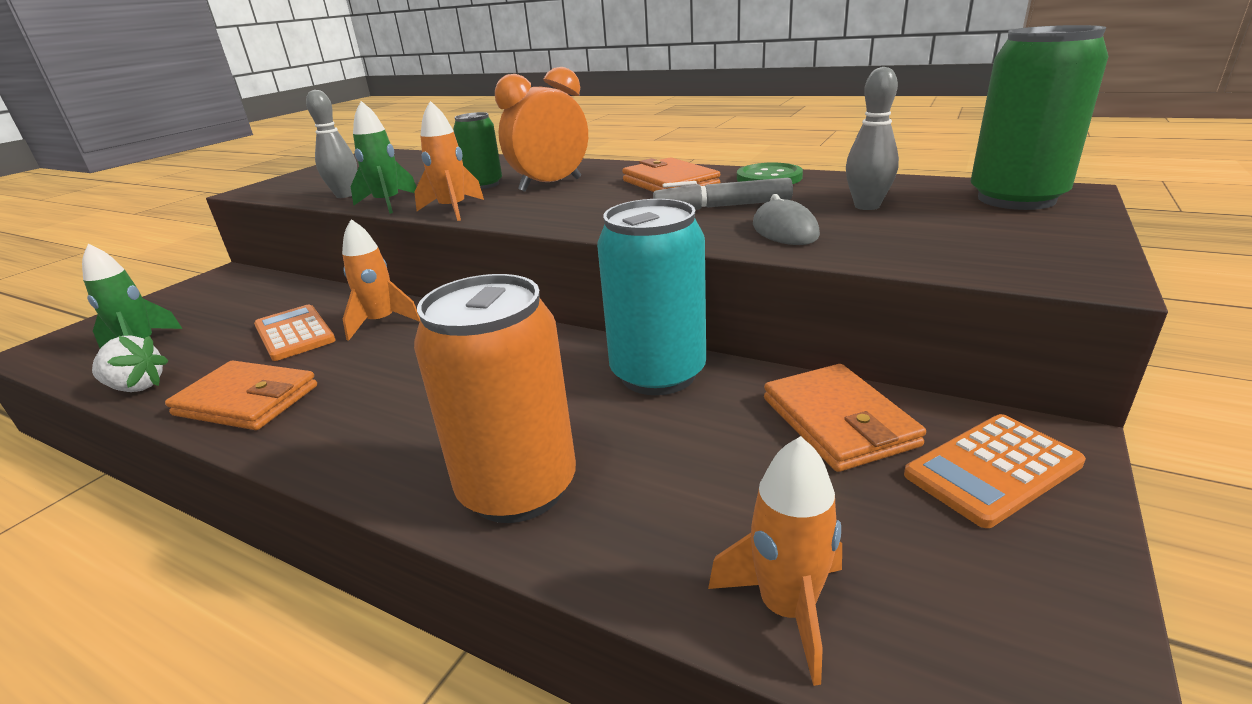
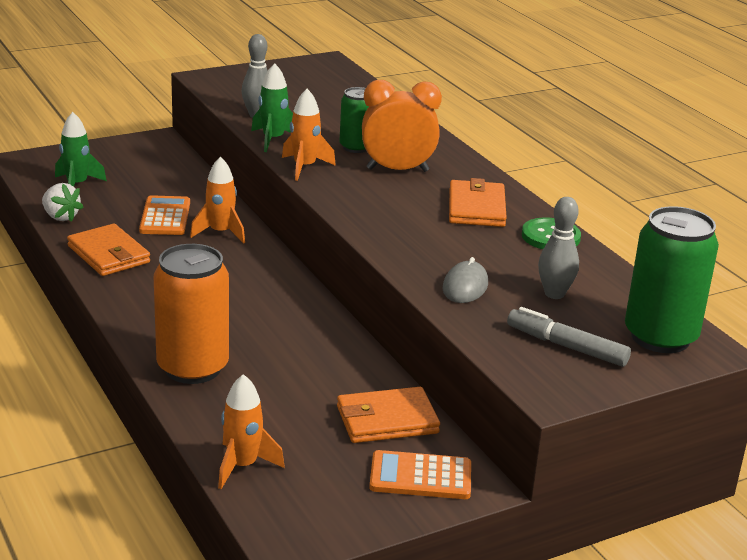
camera: 30 degrees right, 0 degrees up
(658, 374) = (334, 348): turquoise can -> none
(723, 207) = (467, 249): grey marker -> grey marker (567, 347)
(838, 422) = (387, 420): orange wallet -> orange wallet turned 60 degrees clockwise

